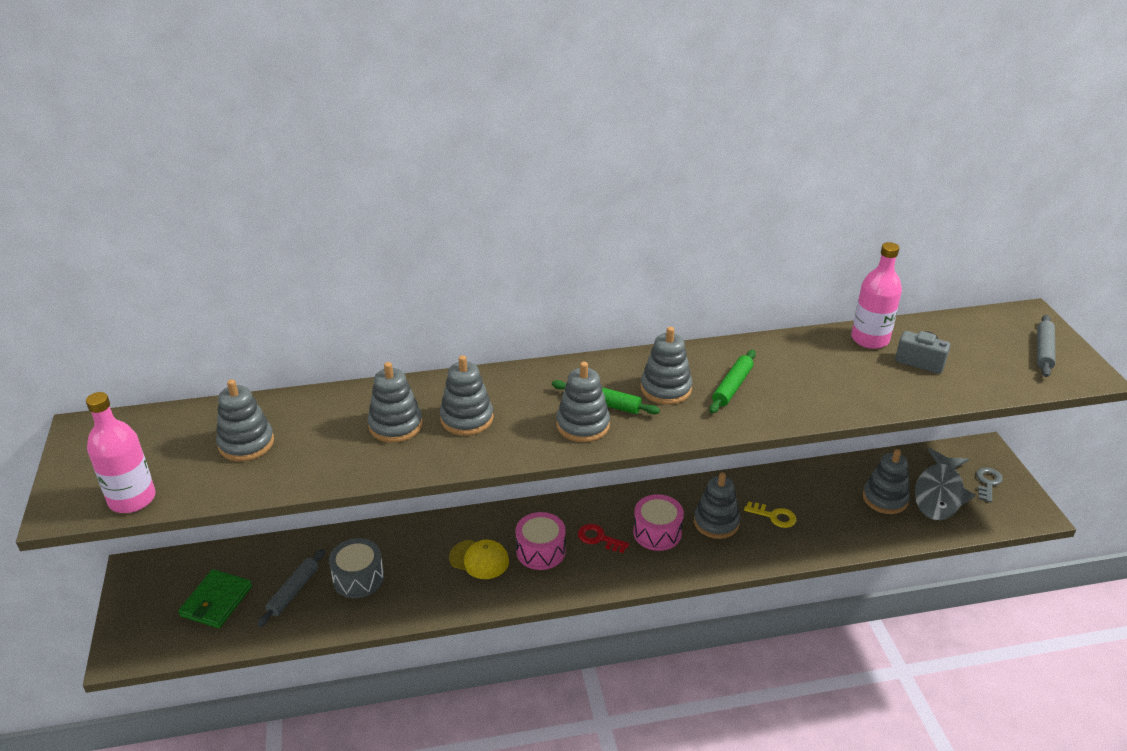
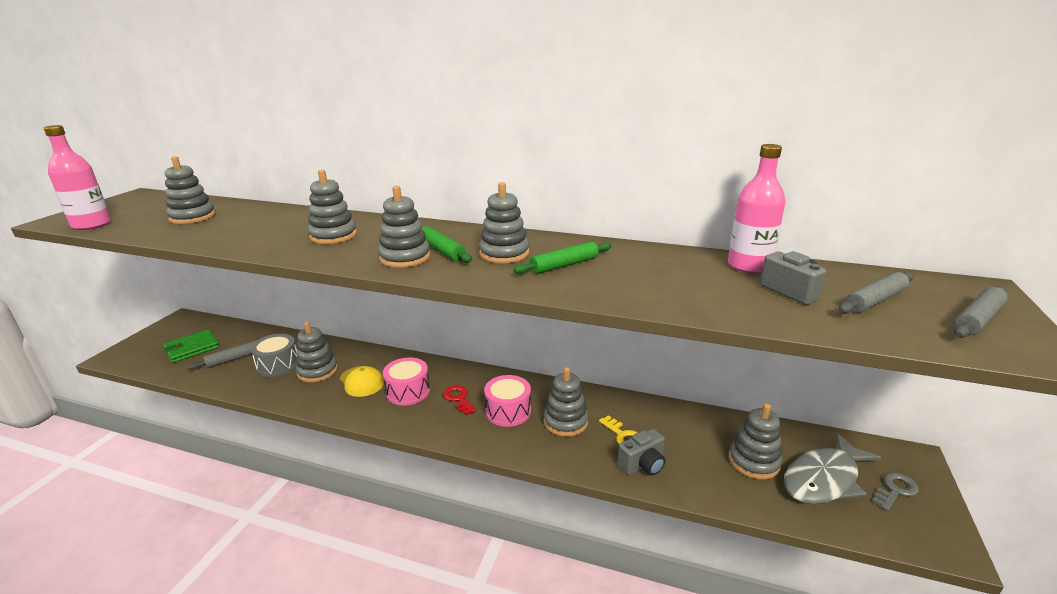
camera: 30 degrees right, 10 degrees down
(395, 425) = (285, 229): grey stacking toy -> grey stacking toy (317, 371)
(809, 537) = (642, 465): none -> grey camera
(976, 352) = (875, 300): none -> grey rolling pin

